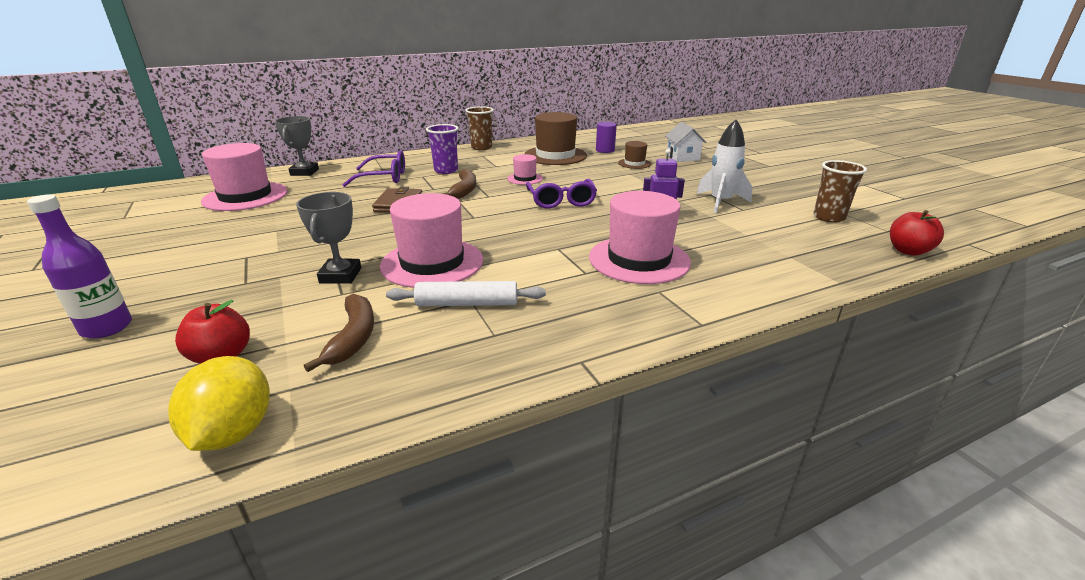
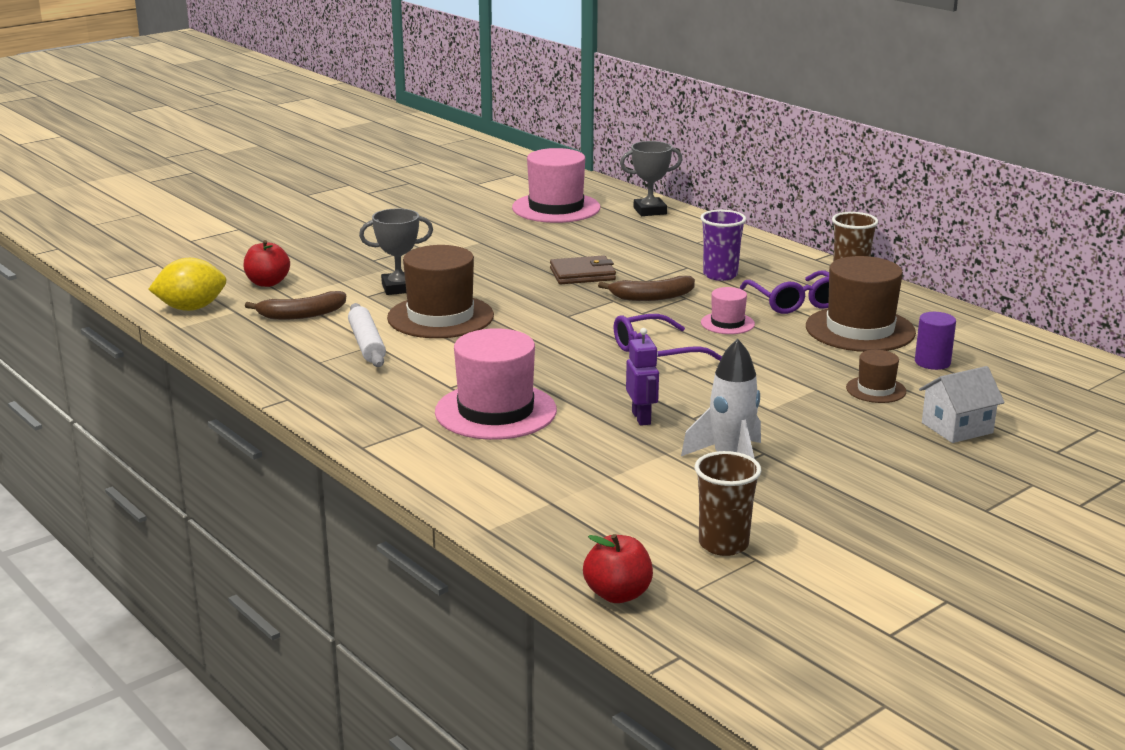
camera: 75 degrees right, 5 degrees down
(107, 328) = (294, 241): purple bottle -> none
(384, 177) = (664, 250): purple glasses -> purple glasses (795, 302)
(432, 263) = (440, 317): pink hat -> brown hat

